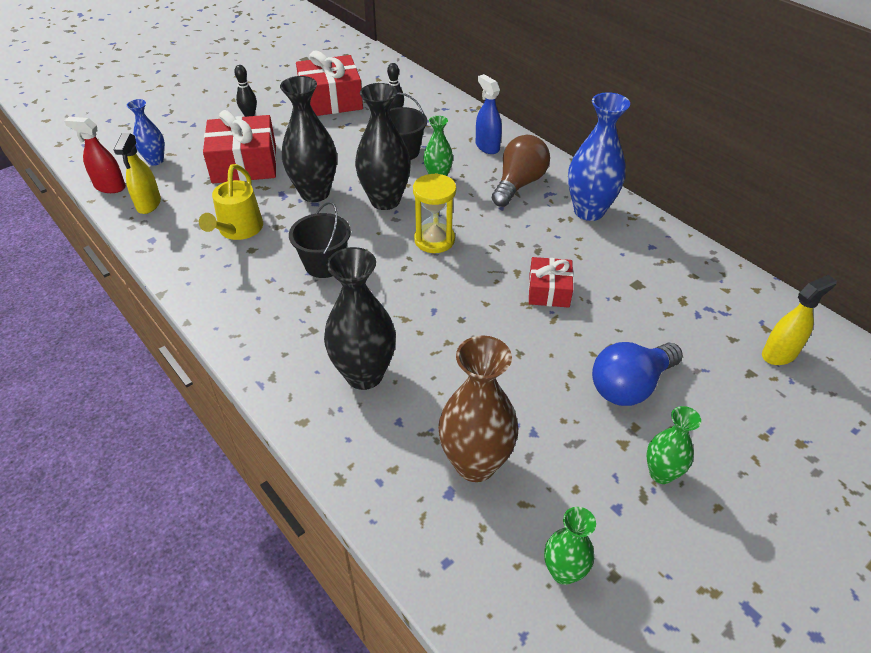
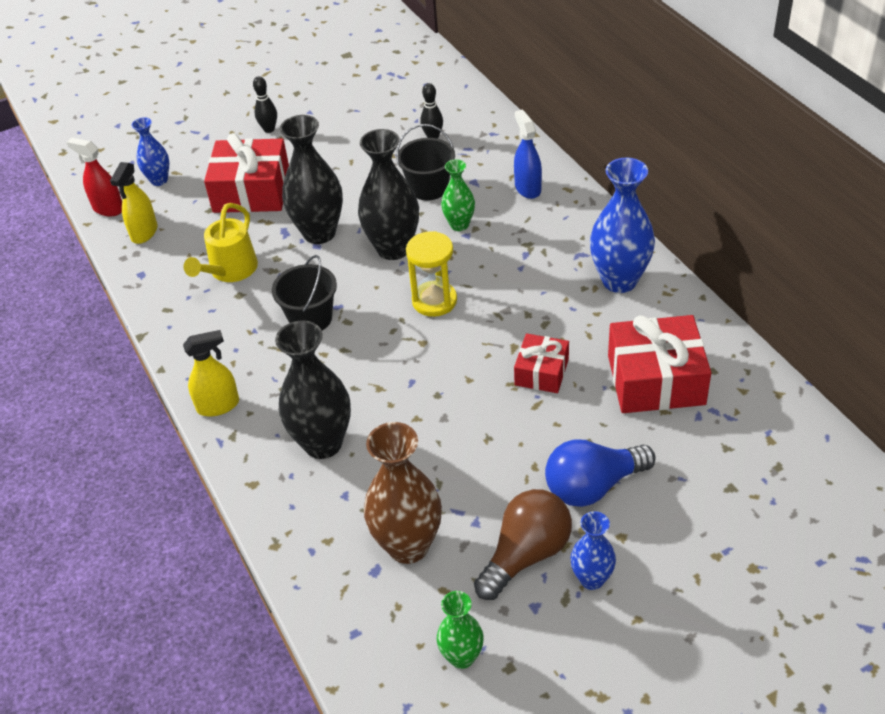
camera: 15 degrees right, 0 degrees up
(331, 100) = (364, 114): red gift -> red gift (656, 380)
(518, 184) = (549, 240): brown light bulb -> brown light bulb (526, 554)
(661, 473) = (592, 579): green vase -> blue vase
(779, 354) = (772, 470): yellow spray bottle -> yellow spray bottle (218, 405)

